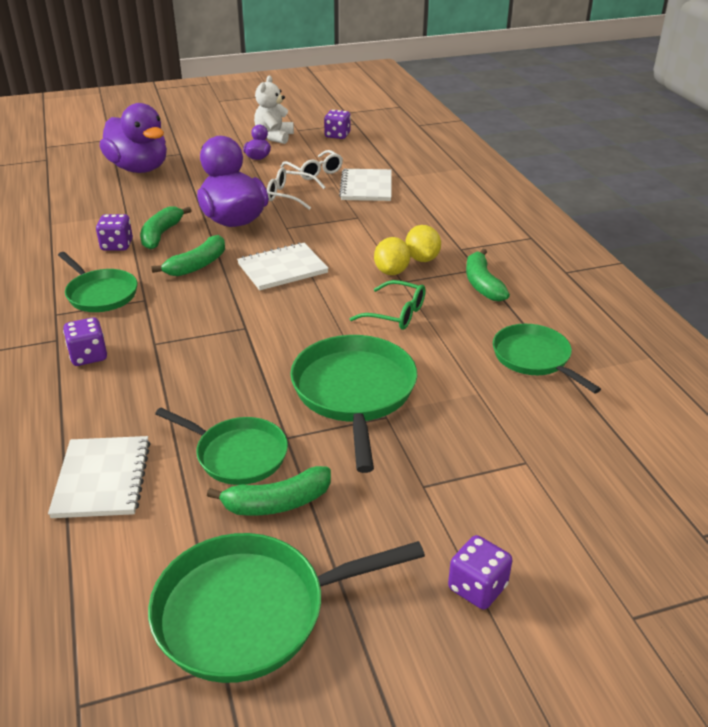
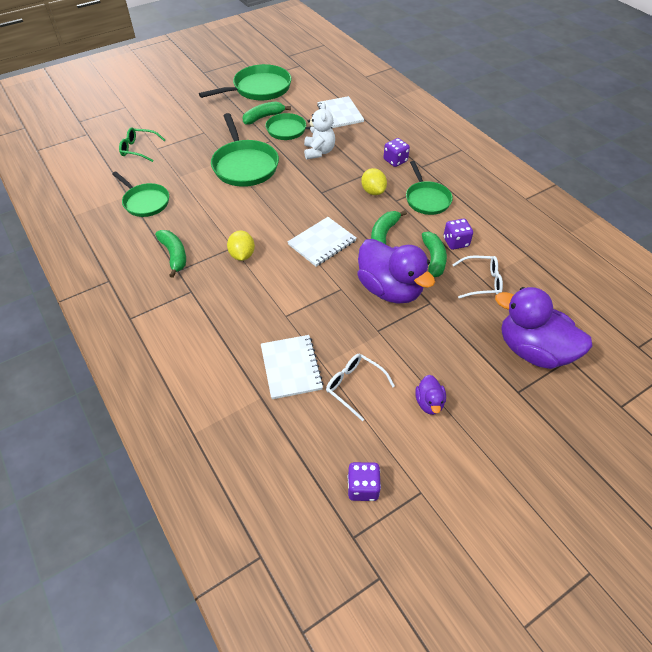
camera: 165 degrees right, 15 degrees up
(100, 294) = (427, 199): green pan -> green pan turned 135 degrees counterclockwise
(274, 137) = (439, 461): white teddy bear -> white teddy bear (319, 152)
(289, 195) = (360, 336): white glasses -> white glasses (482, 282)
(396, 314) = (232, 218): green glasses -> green glasses (139, 149)
(422, 259) = (221, 273): yellow lemon -> yellow lemon (373, 191)
(477, 587) = (180, 106): purple dice -> none

